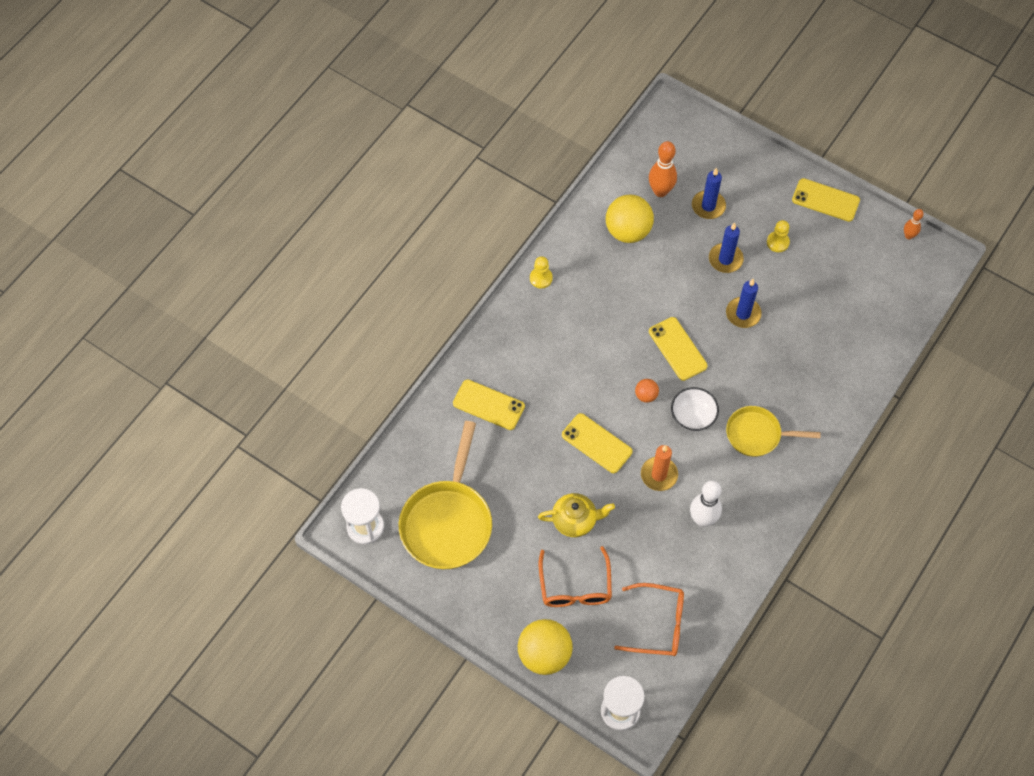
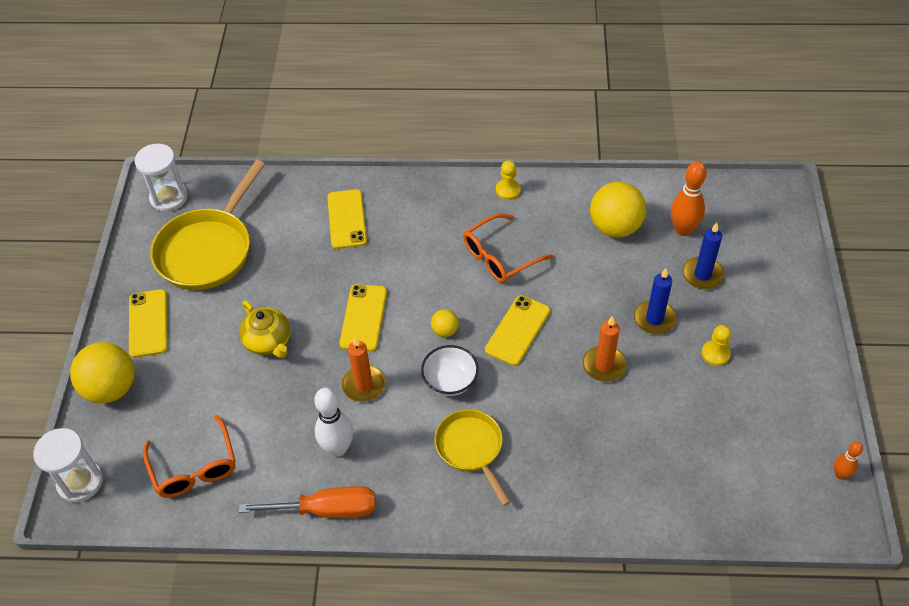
camera: 60 degrees right, 10 degrees down
(448, 521) = (208, 249): yellow pan -> yellow pan turned 45 degrees counterclockwise
(575, 587) = (196, 377): orange glasses -> orange glasses (499, 257)
(646, 395) = (445, 330): orange ball -> yellow ball
(743, 314) = (604, 365): blue candle -> orange candle
(749, 551) = (327, 510): none -> orange screwdriver
(825, 200) = (808, 371): yellow phone -> yellow phone (148, 323)

